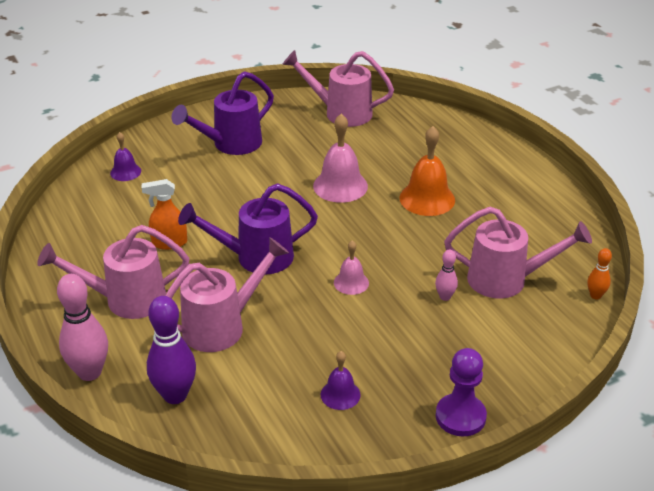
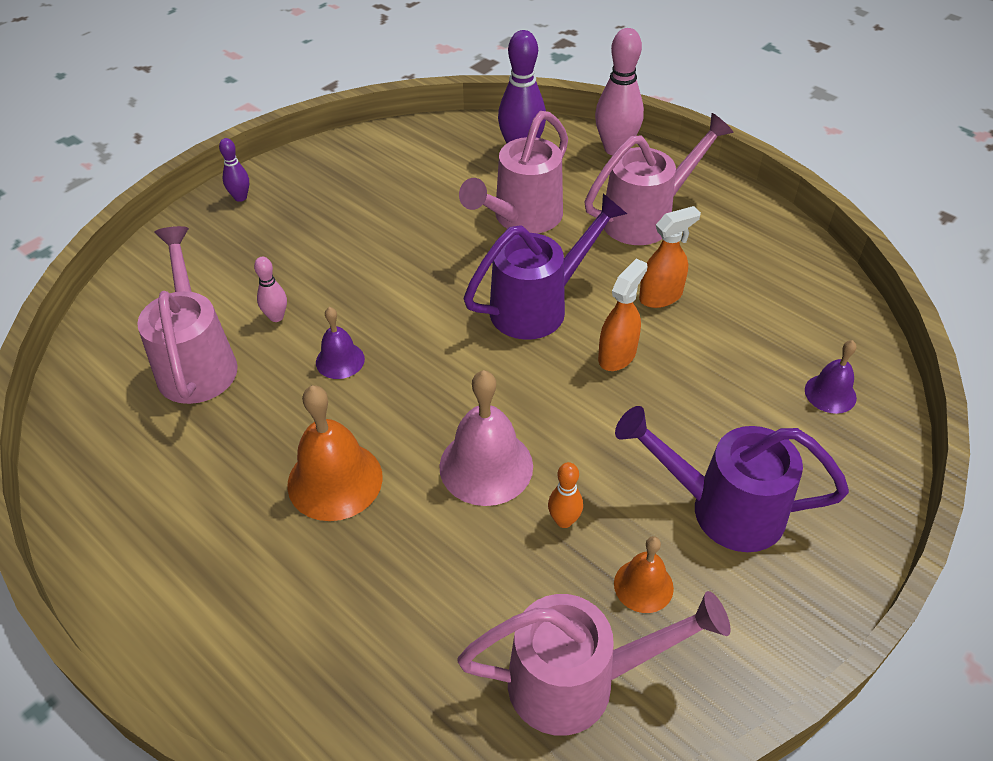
camera: 160 degrees right, 10 degrees up
(227, 217) = (617, 355): none -> orange spray bottle
(231, 144) = (723, 509): purple watering can -> purple watering can turned 105 degrees counterclockwise
(292, 130) = (643, 585): none -> orange bell
(340, 394) = (365, 188): purple bell -> purple bell (340, 360)
(351, 282) = (401, 305): pink bell -> none
(460, 416) = (240, 197): purple pawn -> purple bowling pin
(506, 280) = (197, 362): pink watering can -> pink watering can turned 90 degrees clockwise
(595, 295) = (73, 371): orange bowling pin -> orange bowling pin (564, 521)

